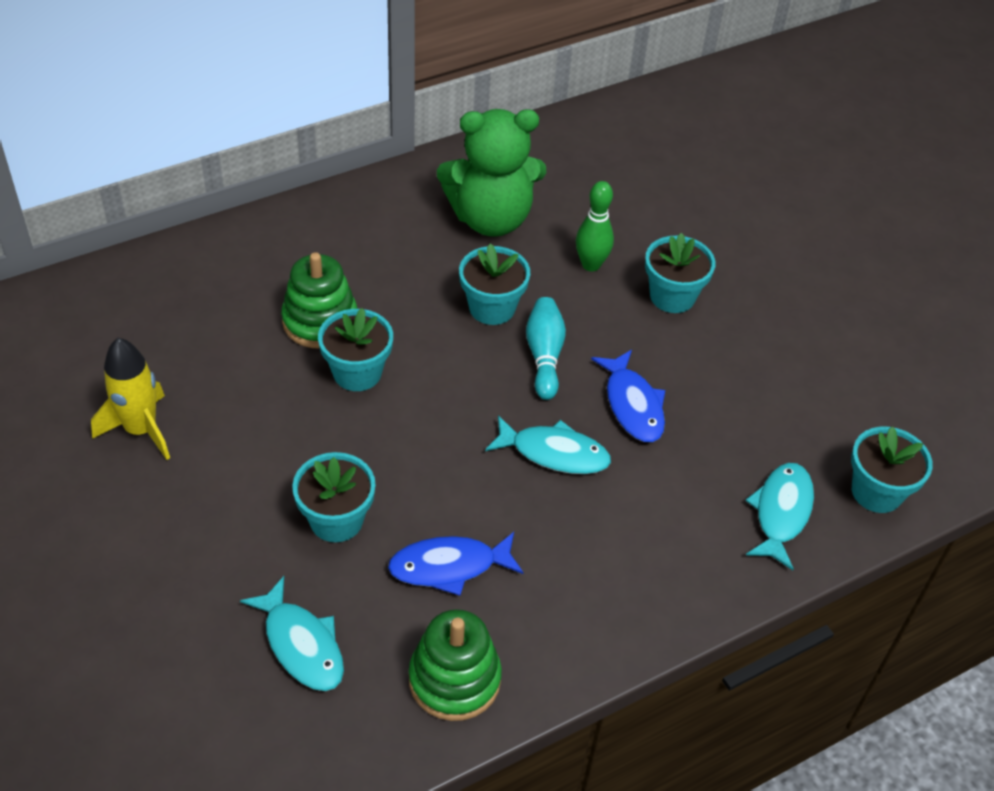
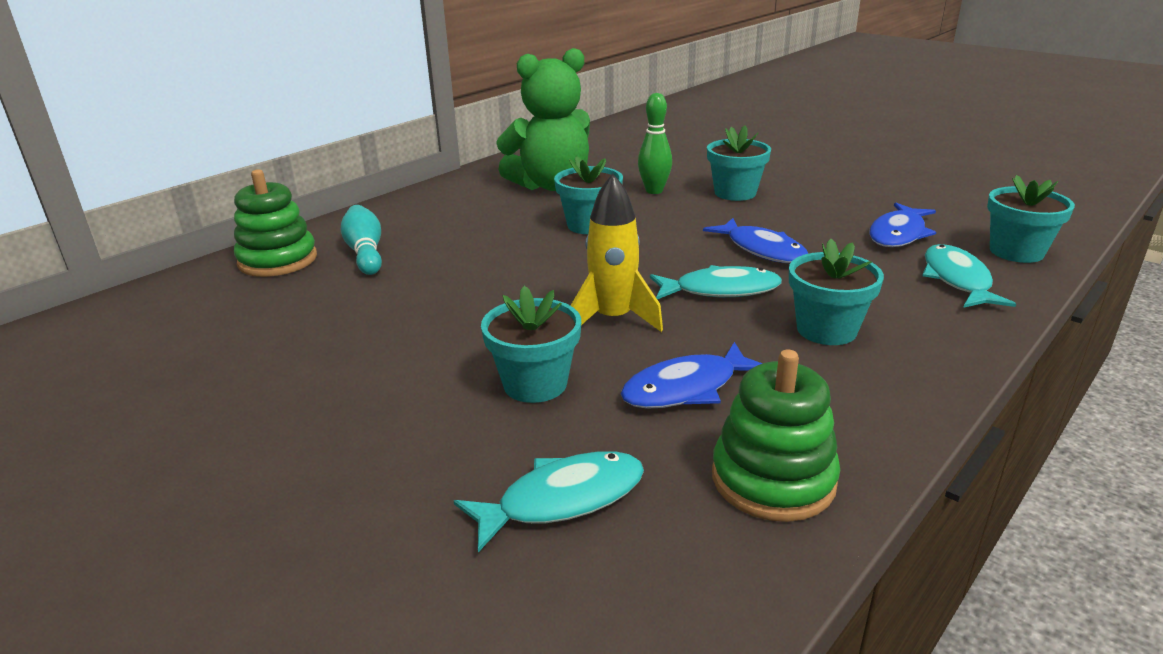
camera: 15 degrees left, 20 degrees down
(141, 430) = (267, 369): yellow rocket -> yellow rocket (613, 319)
(301, 644) = (562, 500): turquoise fish -> turquoise fish turned 60 degrees counterclockwise
(320, 321) = (432, 262): green stacking toy -> green stacking toy (278, 260)
(357, 372) = (489, 283): turquoise flower pot -> turquoise flower pot (826, 330)
(544, 356) = (659, 240): turquoise bowling pin -> turquoise bowling pin (365, 253)
(785, 424) = (898, 234): none -> blue fish

